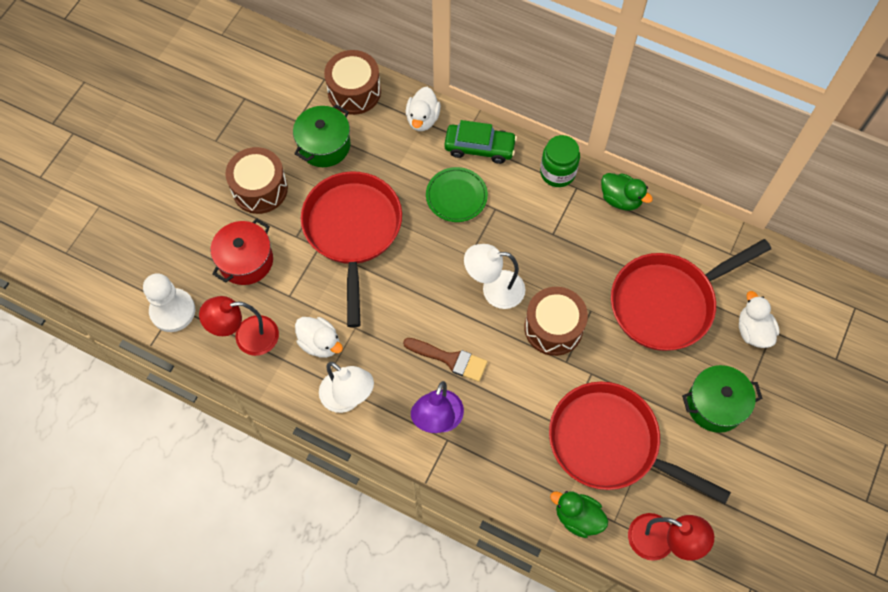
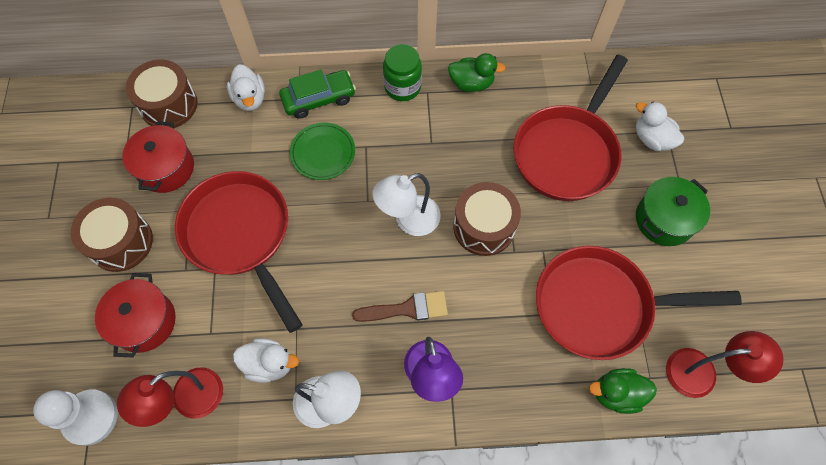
camera: 30 degrees left, 0 degrees up
(324, 145) = (166, 168): green pot -> red pot

